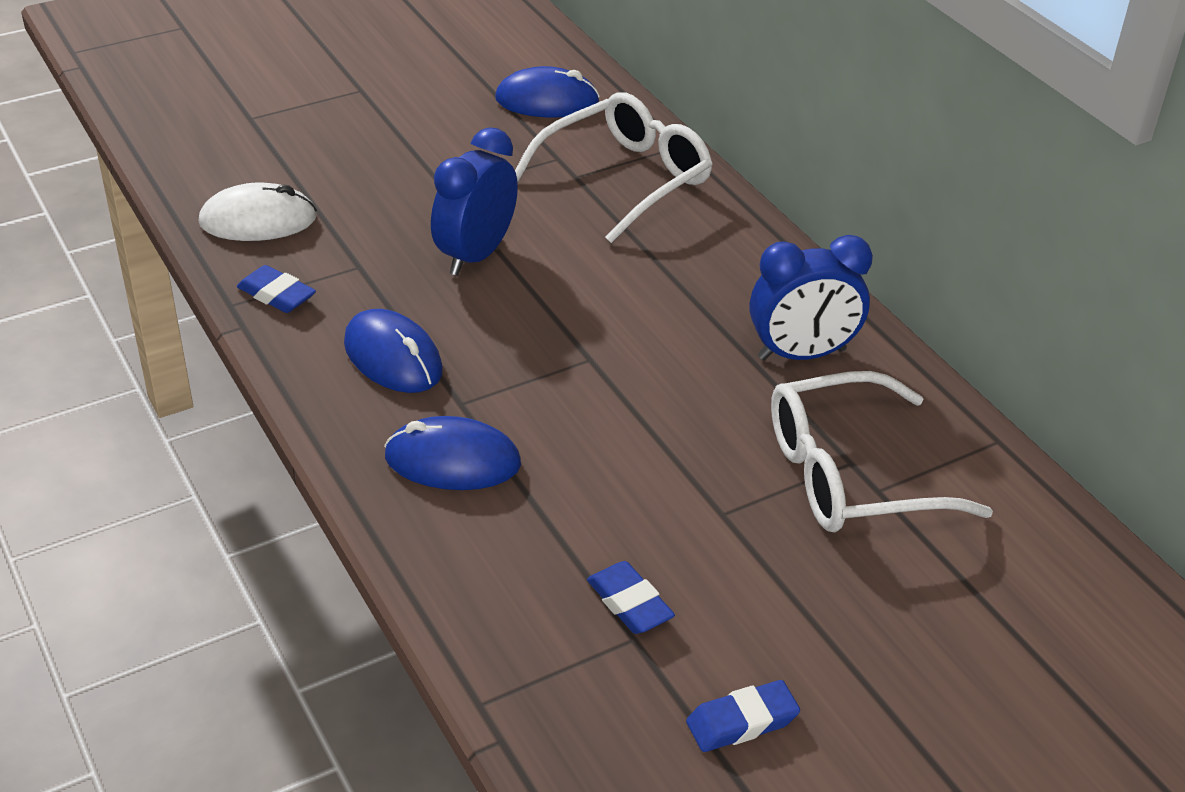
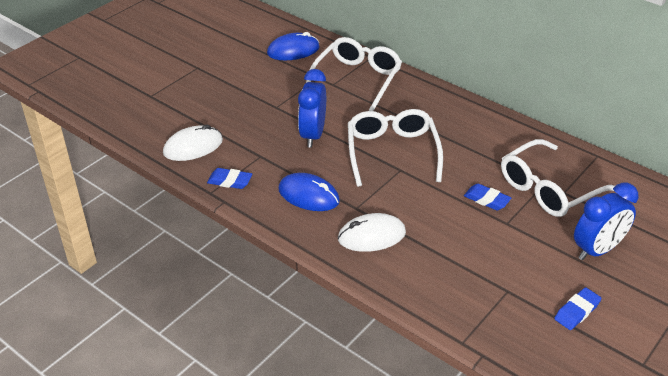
camera: 20 degrees left, 0 degrees up
(452, 461) = (371, 236): blue mouse -> white mouse
(597, 324) = (392, 152): none -> white glasses
(629, 603) = (495, 276): blue eraser -> blue eraser (486, 200)
(802, 354) = (491, 141): blue clock -> blue clock (597, 250)

